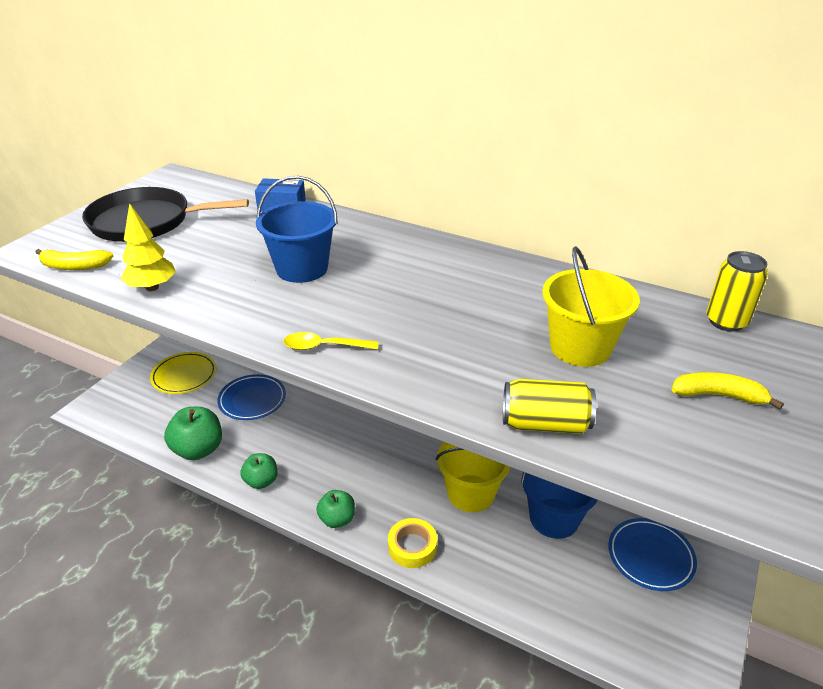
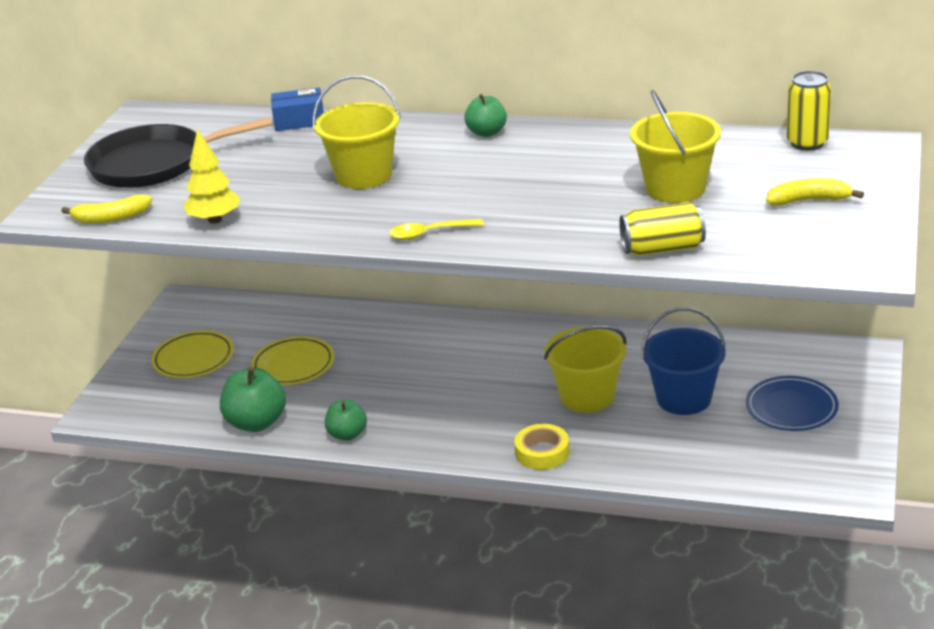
camera: 10 degrees left, 5 degrees down
(252, 400) = (293, 365): blue plate -> yellow plate
(302, 268) = (364, 175): blue bucket -> yellow bucket
(337, 519) = (450, 448): green apple -> green apple (487, 132)

